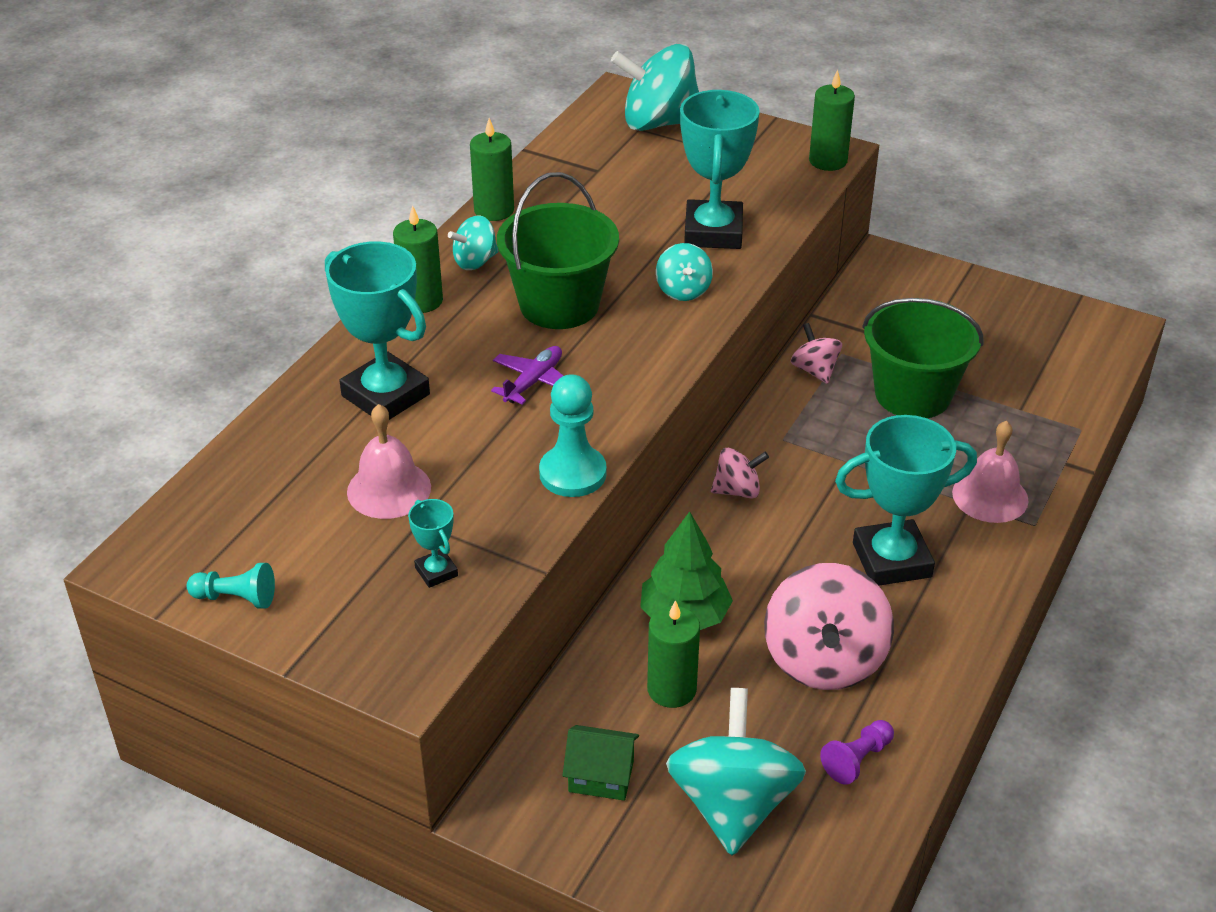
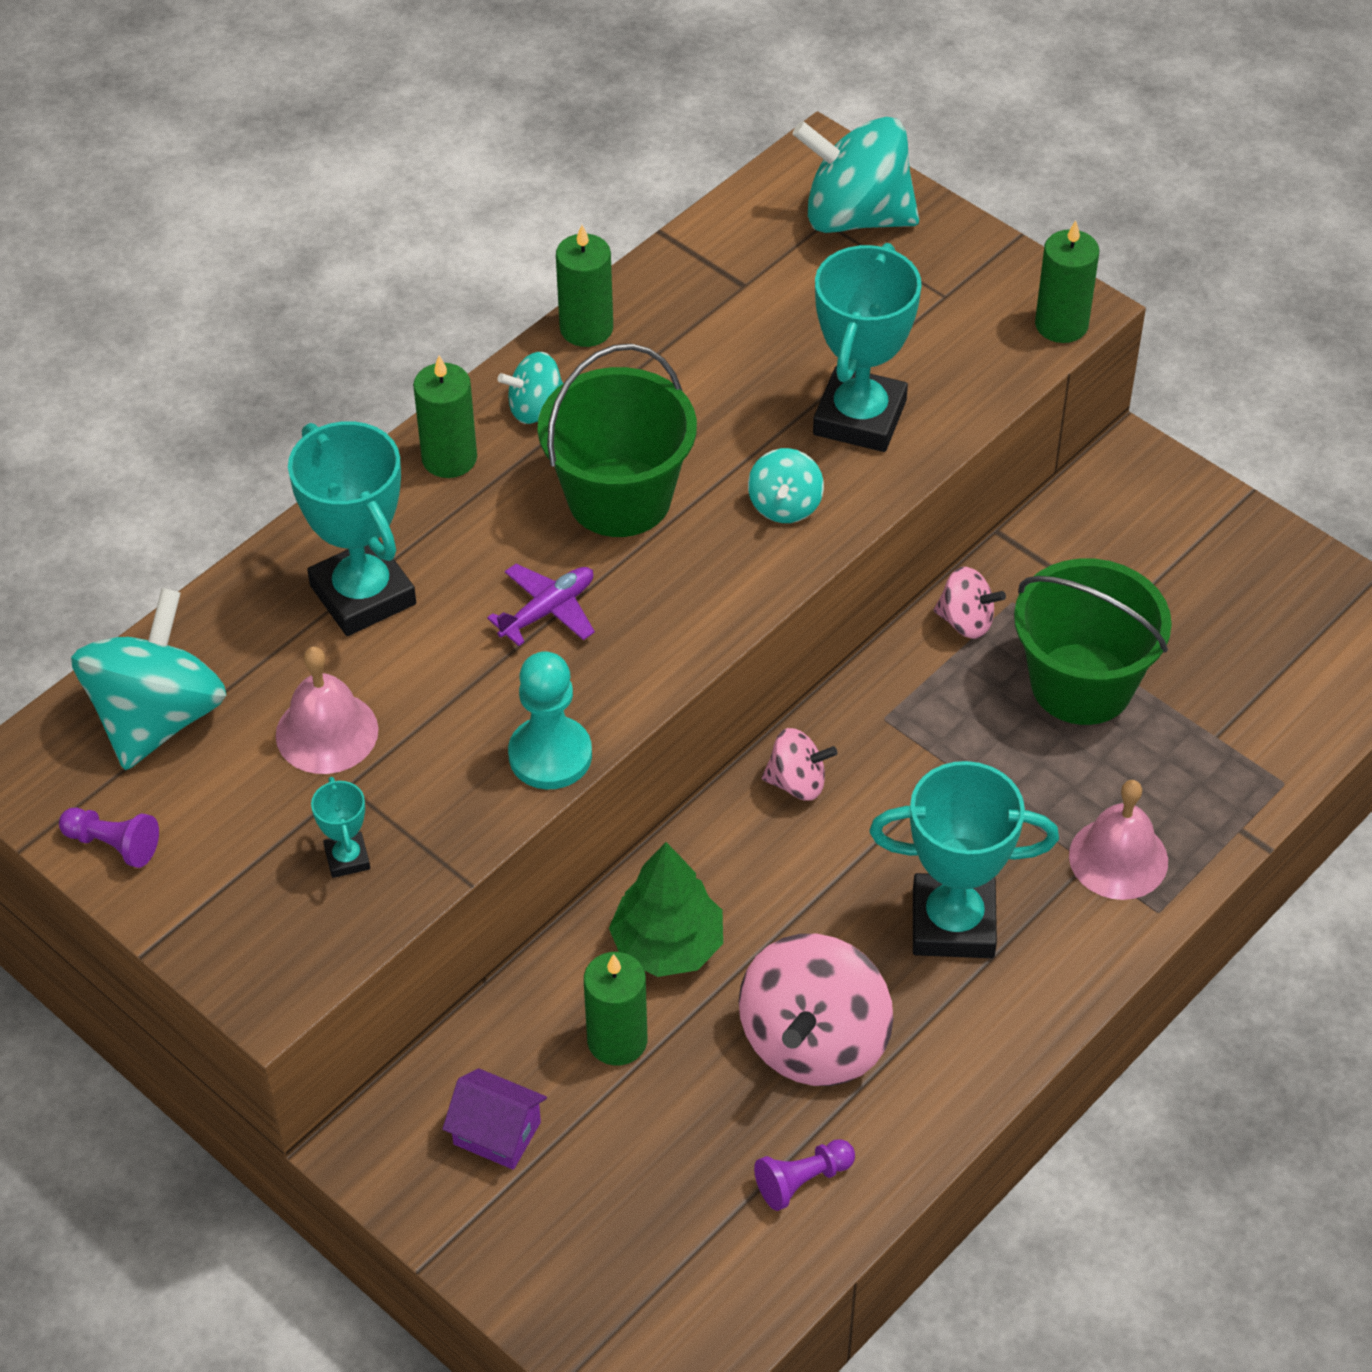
camera: 15 degrees right, 10 degrees up
(236, 598) = (113, 844): turquoise pawn -> purple pawn
(601, 776) = (497, 1133): green house -> purple house
(732, 804) = (635, 1203): turquoise spinning top -> turquoise spinning top (157, 717)
(814, 370) = (966, 621): pink spinning top -> pink spinning top turned 120 degrees clockwise

